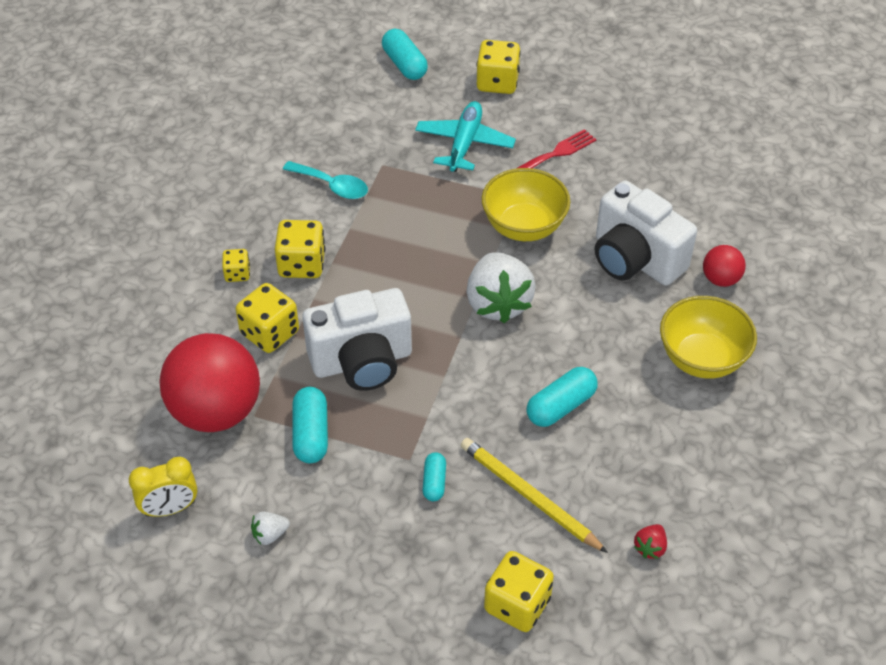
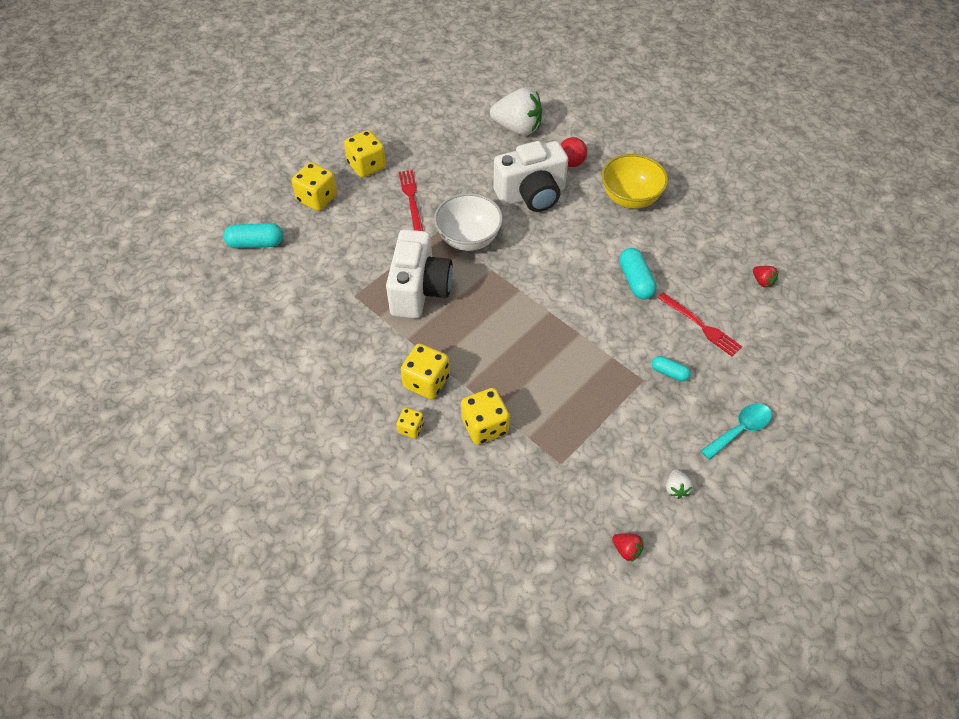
camera: 65 degrees left, 5 degrees up
(170, 508) = (626, 550): yellow clock -> red strawberry
(216, 411) = (545, 488): red ball -> none
(311, 434) = (595, 432): turquoise capsule -> none
(332, 186) = (355, 334): turquoise spoon -> turquoise spoon (740, 430)
(362, 362) = (543, 377): white camera -> white camera (419, 290)
(464, 144) = (366, 240): turquoise plane -> none
(498, 303) = (530, 279): white strawberry -> white strawberry (517, 128)
(517, 604) = (782, 364): yellow dice -> yellow dice (367, 166)
(524, 227) = (468, 239): yellow bowl -> white bowl
(529, 496) = (701, 326): yellow pencil -> red fork

